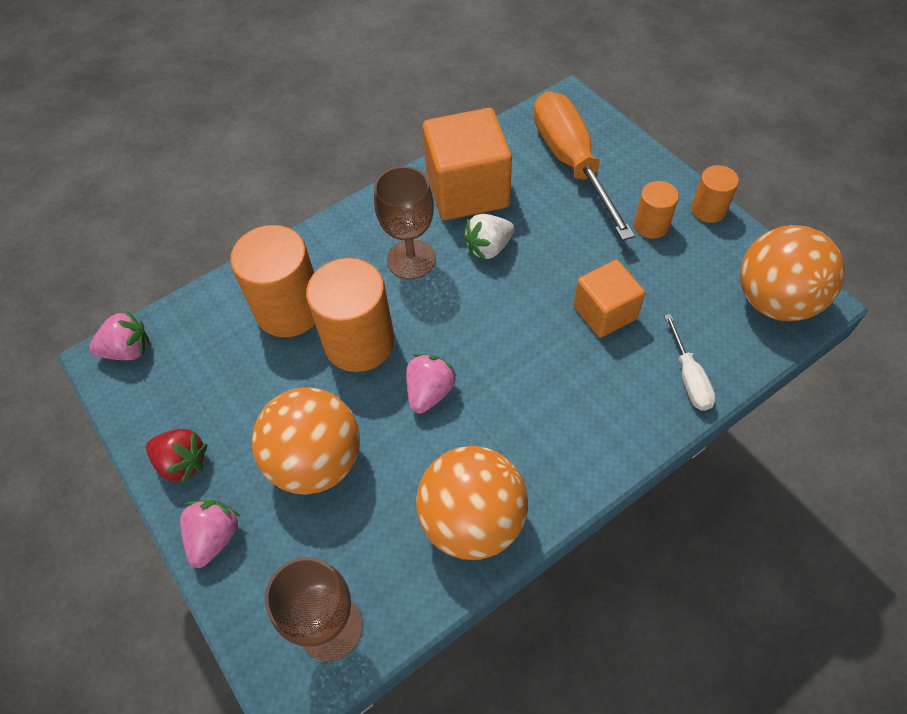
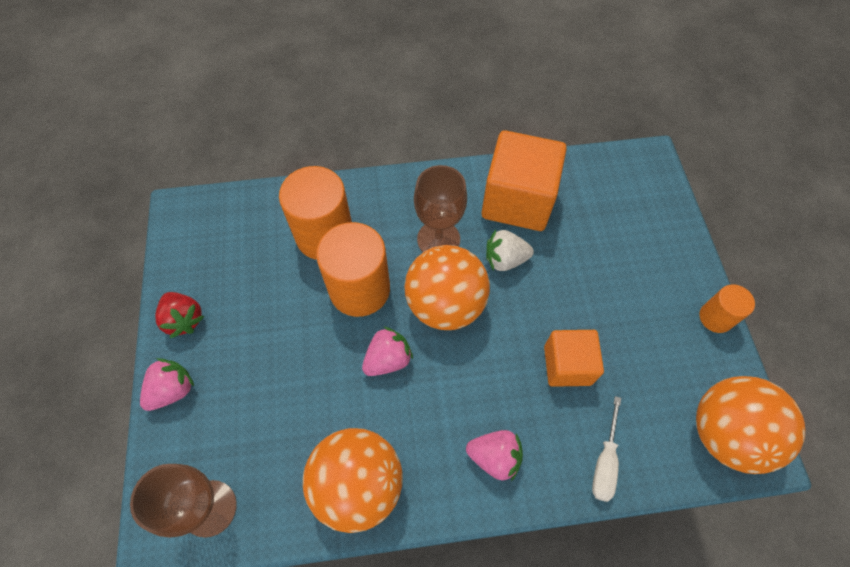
camera: 25 degrees right, 5 degrees up
(128, 350) = (197, 211): pink strawberry -> pink strawberry (494, 457)
(316, 461) = (274, 370): orange ball -> orange ball (445, 304)
(571, 162) = (619, 216): orange screwdriver -> none
(651, 225) = (655, 307): orange cylinder -> none

